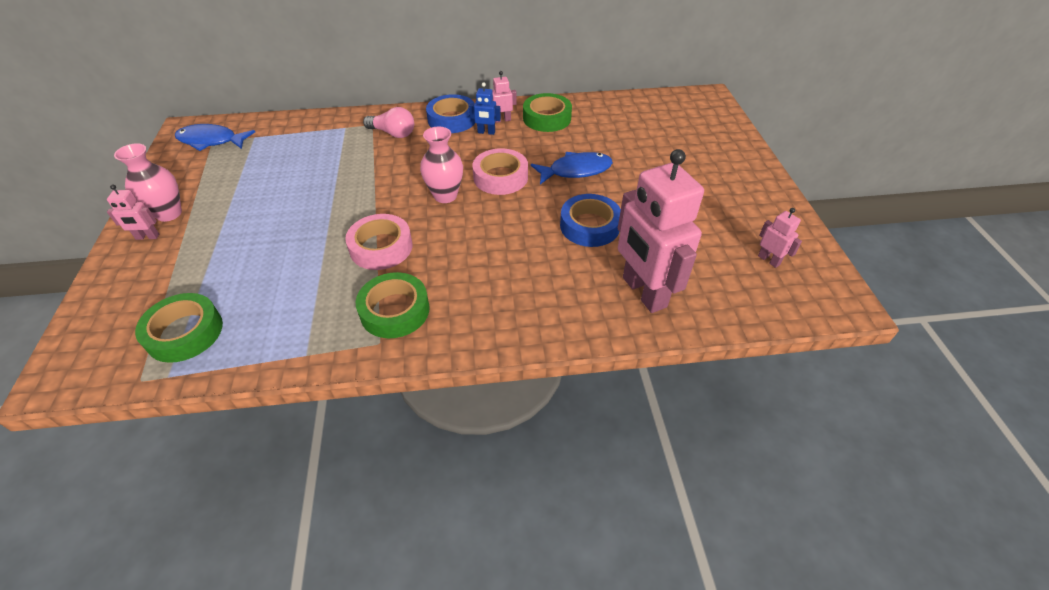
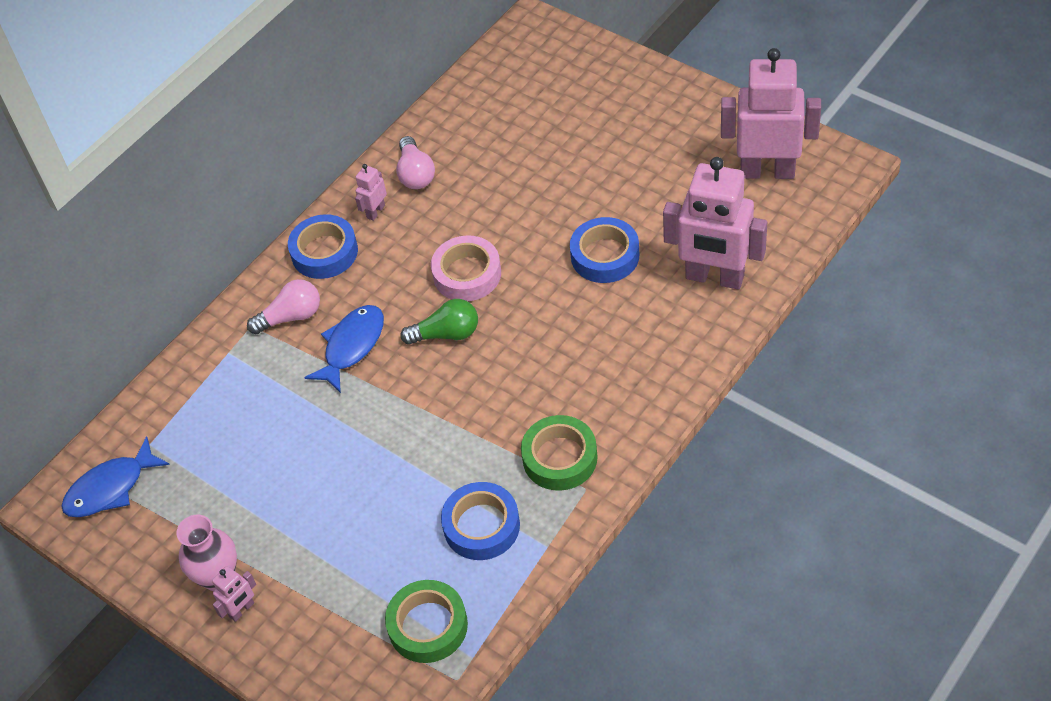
camera: 40 degrees left, 5 degrees up
(298, 306) = (481, 526): none -> blue tape
(381, 247) = (467, 425): pink tape -> none
(445, 196) = (446, 334): pink vase -> green light bulb
(486, 132) = (381, 238): blue robot -> none
(547, 118) = (415, 174): green tape -> pink light bulb
(576, 170) = (522, 211): blue fish -> blue fish (352, 346)
(769, 260) = (767, 171): pink robot -> pink robot, size x2.35

